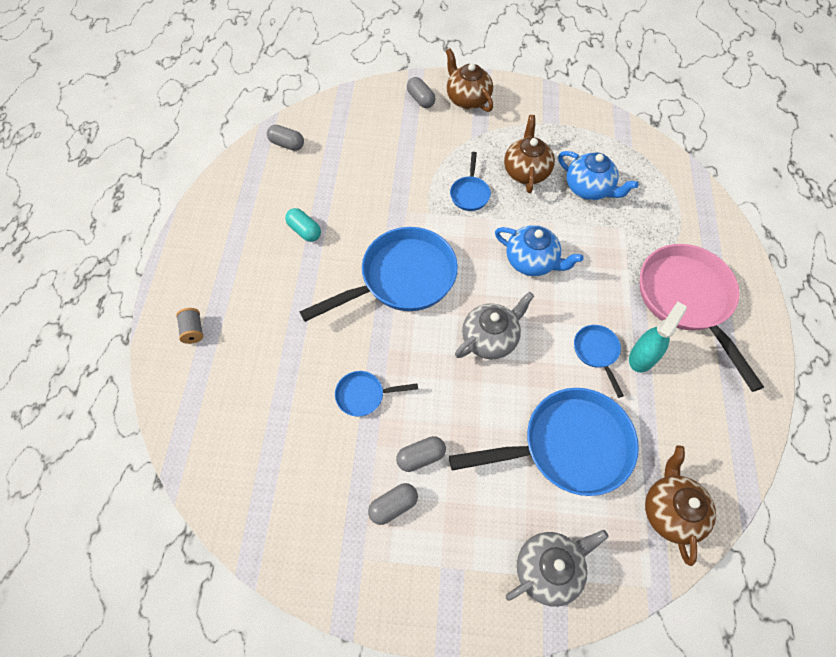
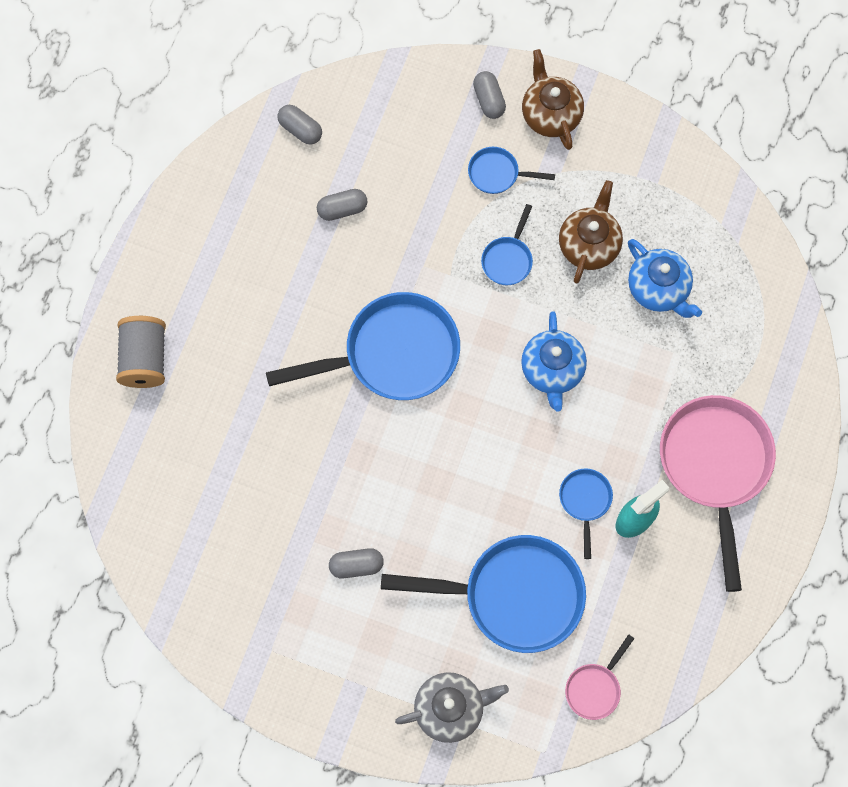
camera: 15 degrees right, 10 degrees up
(193, 330) = (145, 359): grey spool -> grey spool, size x1.85
(304, 231) = (295, 261): turquoise capsule -> none
(364, 395) = (314, 483): blue pan -> blue pan (497, 174)
(393, 506) = (314, 607): grey capsule -> grey capsule (342, 209)
(490, 338) = (471, 454): grey teapot -> none
(532, 261) = (552, 370): blue teapot -> blue teapot turned 45 degrees clockwise
(670, 511) = (595, 688): brown teapot -> pink pan

